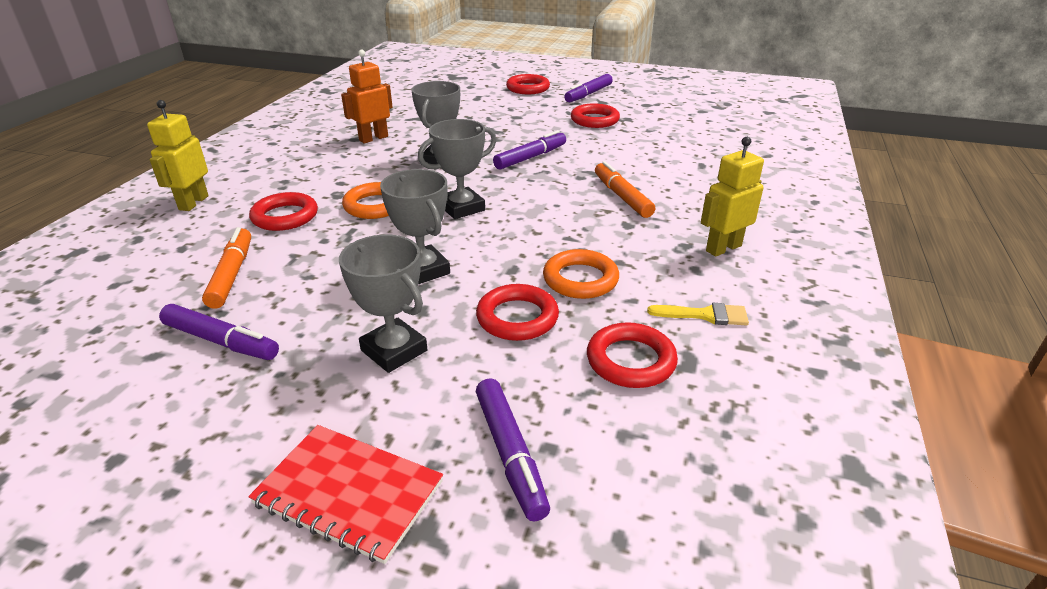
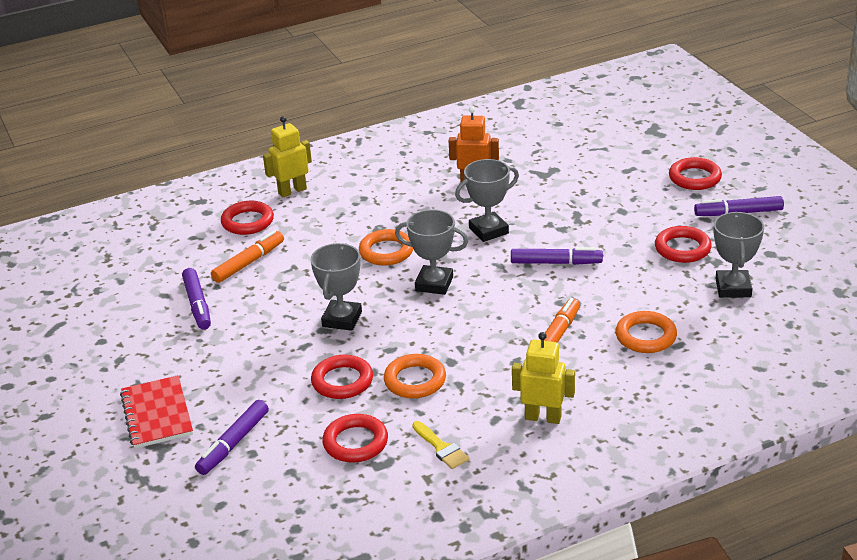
camera: 50 degrees right, 0 degrees up
(285, 216) = (325, 232): red ring -> red ring (247, 222)
(394, 350) = (260, 360): grey trophy -> grey trophy (733, 288)
(674, 169) = (645, 336): none -> orange ring

